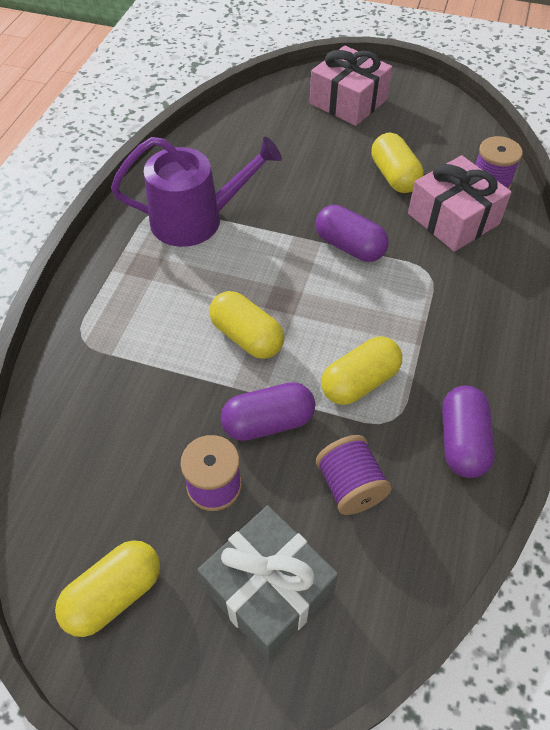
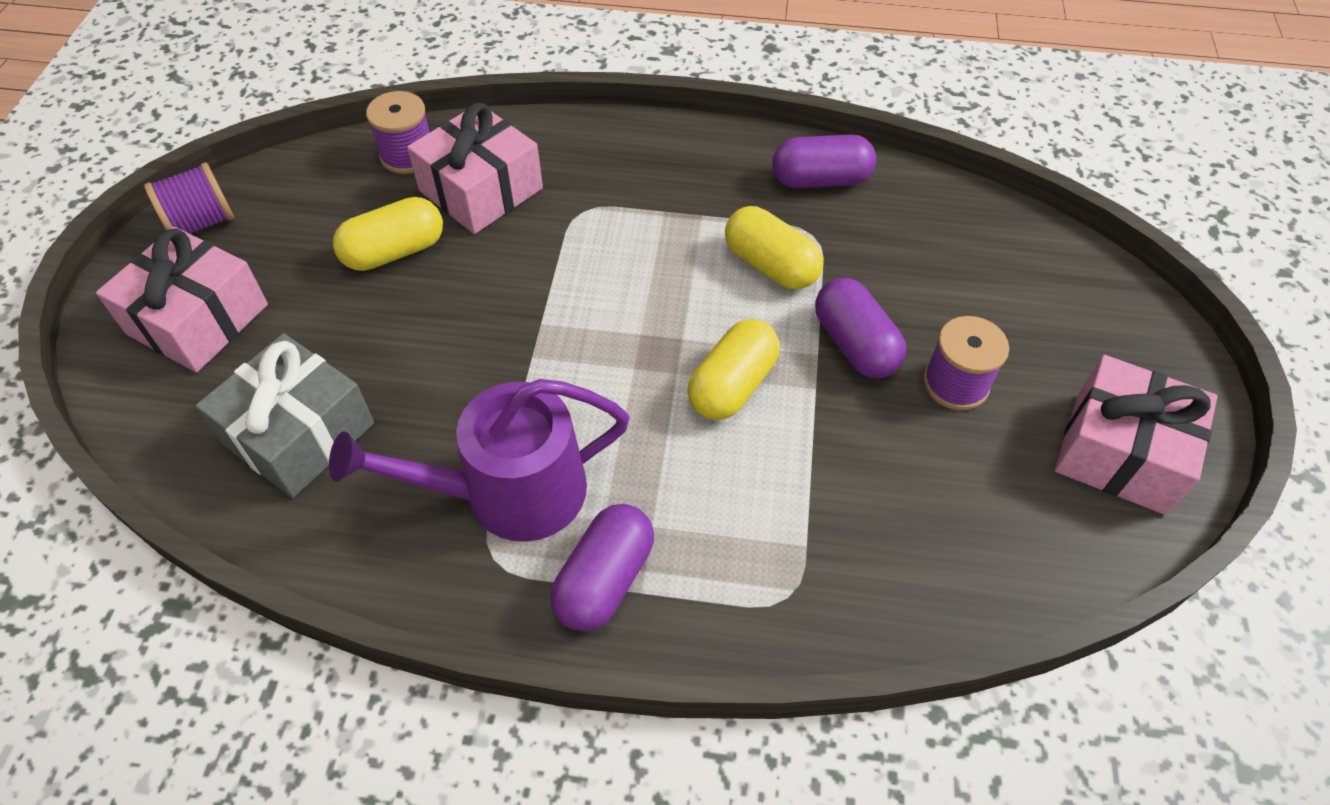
camera: 100 degrees left, 0 degrees up
(114, 595) = (1120, 452): yellow capsule -> pink gift
(195, 220) = (509, 492): purple watering can -> purple watering can turned 90 degrees counterclockwise
(268, 590) = (1047, 318): grey gift -> grey gift (299, 433)
(349, 246) = (546, 291): purple capsule -> purple capsule (604, 579)
(350, 486) = (907, 264): purple spool -> purple spool (202, 223)

